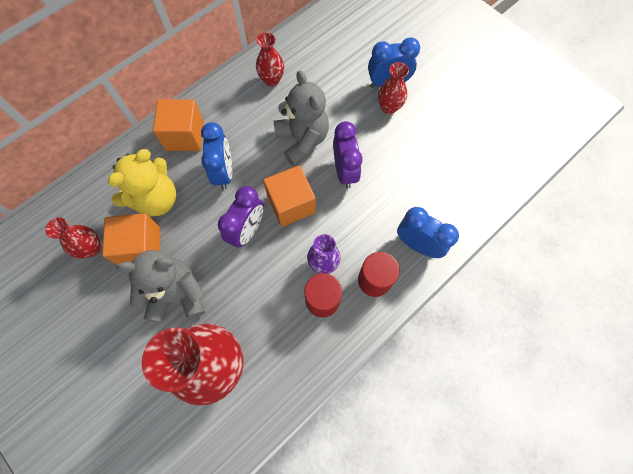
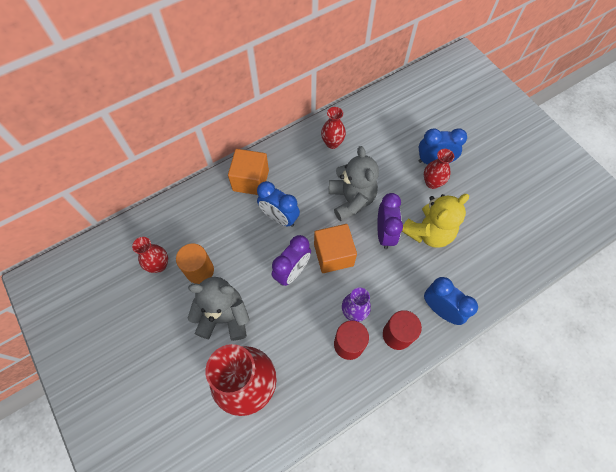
camera: 10 degrees right, 5 degrees down
(141, 247) = (200, 270): orange cube -> orange cylinder
(156, 199) = (219, 231): yellow teddy bear -> yellow teddy bear (428, 232)
(224, 172) = (279, 217): blue clock -> blue clock turned 120 degrees clockwise

